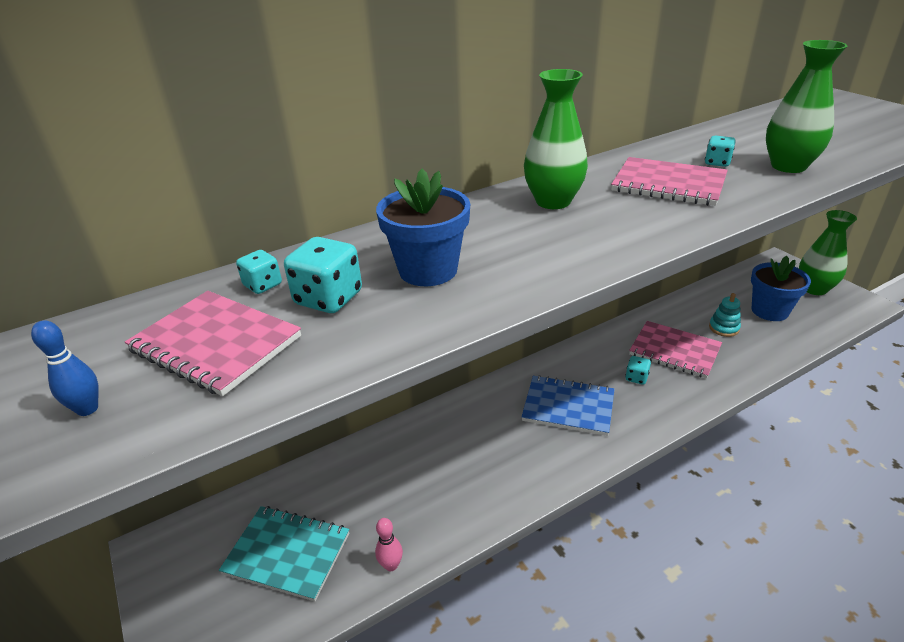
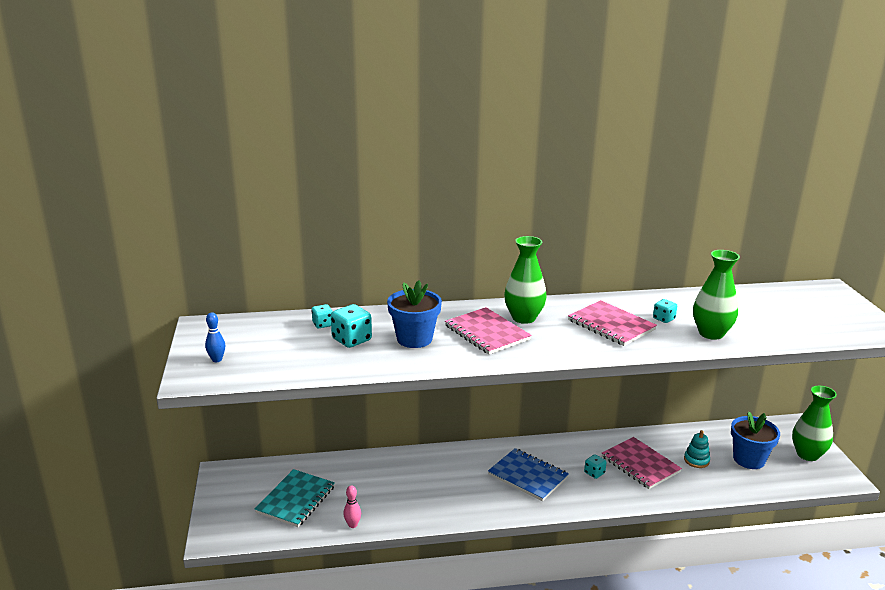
camera: 20 degrees right, 10 degrees down
(216, 344) = (284, 347): pink notebook -> pink notebook (487, 333)
(287, 553) = (296, 499): turquoise notebook -> turquoise notebook turned 75 degrees clockwise

